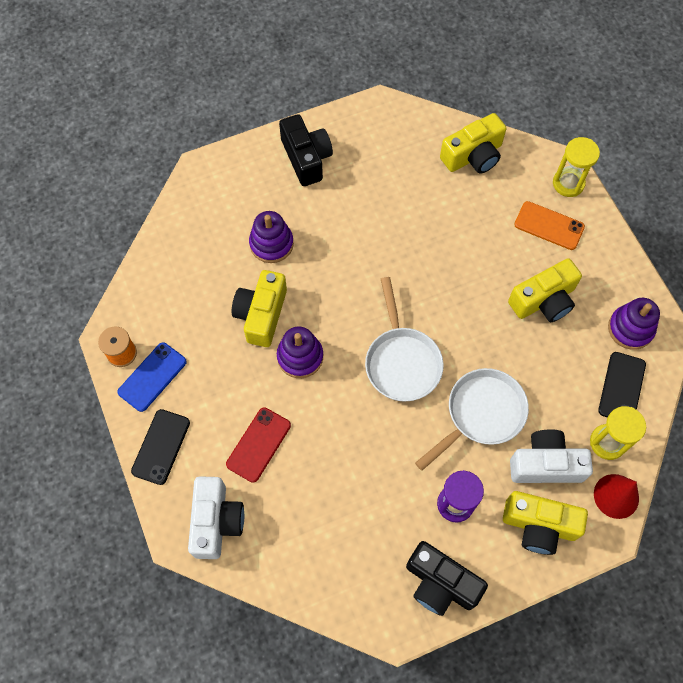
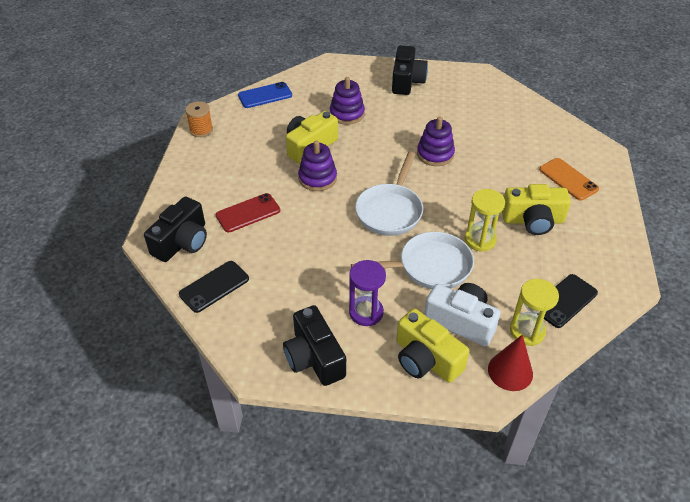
camera: 30 degrees right, 20 degrees down
(152, 377) = (209, 149): blue phone -> blue phone (265, 95)
(161, 446) = (182, 186): black phone -> black phone (214, 286)
(216, 521) = (182, 242): white camera -> black camera
(473, 156) = (533, 121): yellow camera -> none
(568, 183) = (602, 161): yellow hourglass -> yellow hourglass (480, 240)
(630, 328) = (598, 267): purple stacking toy -> purple stacking toy (435, 154)

